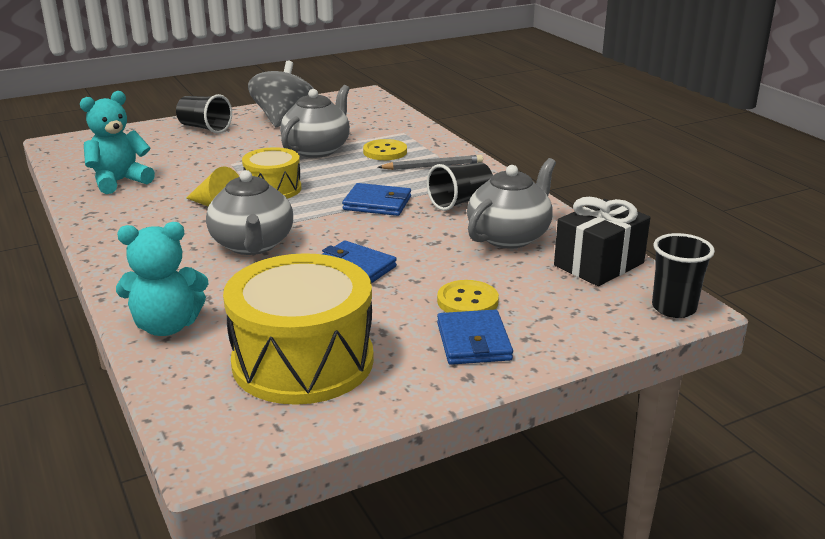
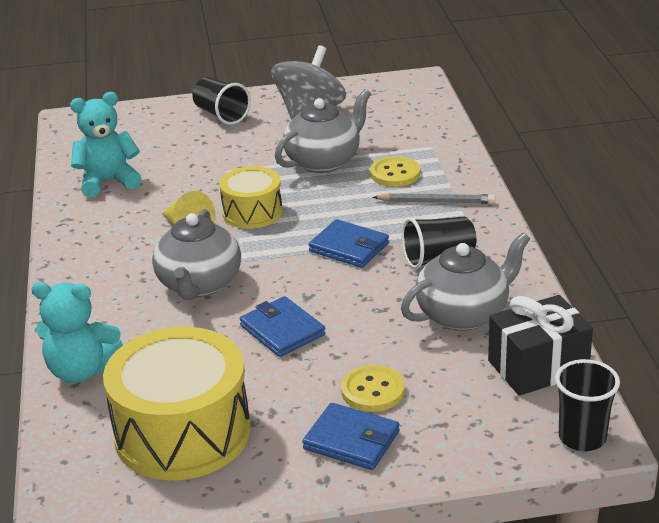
camera: 20 degrees right, 5 degrees up
(473, 341) = (351, 440): blue wallet -> blue wallet turned 75 degrees counterclockwise

